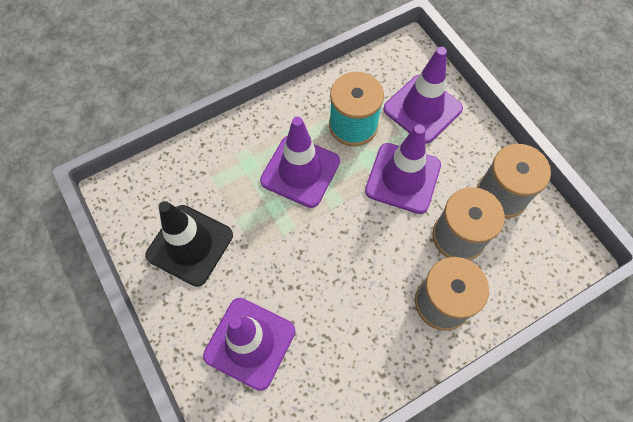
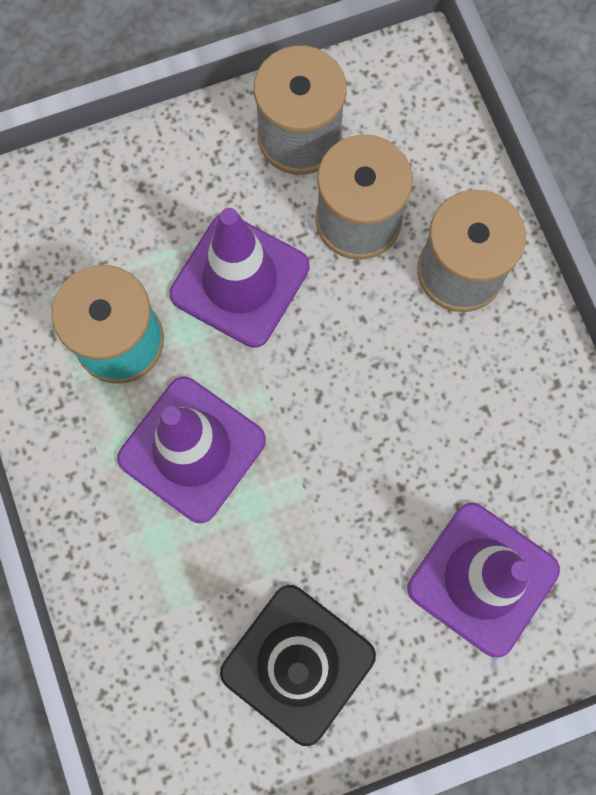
camera: 80 degrees left, 10 degrees up
(422, 109) = (112, 217): purple traffic cone -> none

